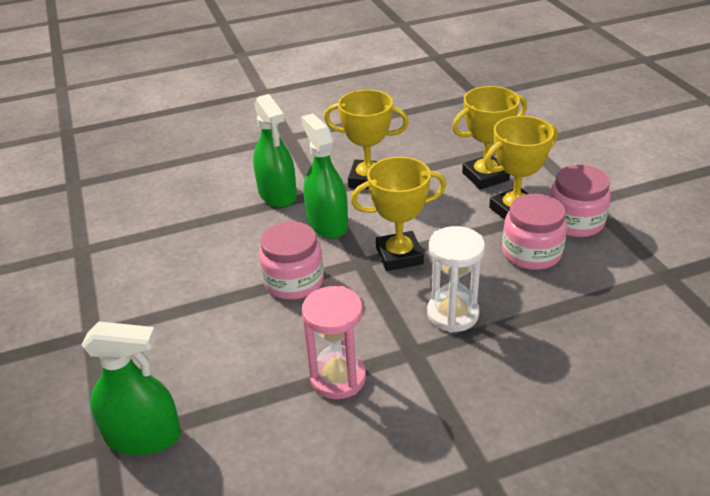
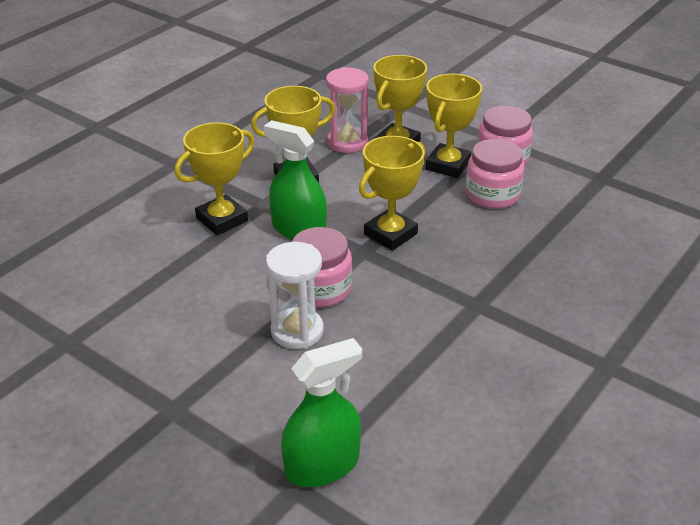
camera: 35 degrees left, 0 degrees up
(277, 194) = (222, 219): green spray bottle -> yellow trophy
(338, 378) = (439, 348): pink hourglass -> pink hourglass (347, 142)
(452, 314) = (478, 264): white hourglass -> white hourglass (297, 331)

